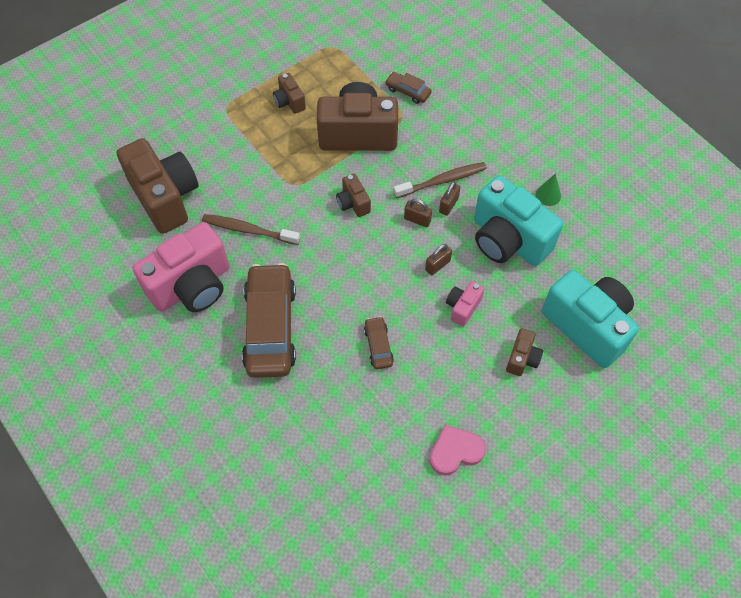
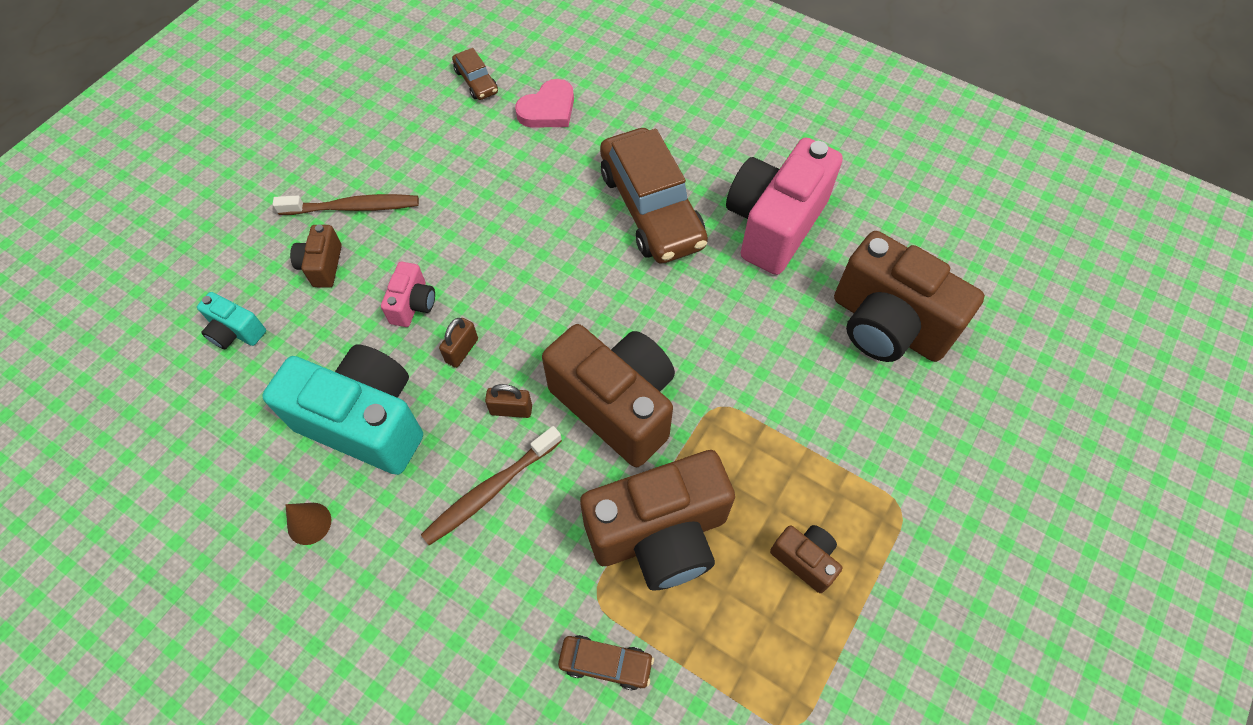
camera: 160 degrees right, 0 degrees up
(248, 230) = (745, 316): brown toothbrush -> brown toothbrush (353, 207)
(353, 203) = (616, 405): brown camera -> brown camera, size x2.18
(378, 346) = (510, 227): brown car -> brown car (476, 81)
(448, 205) = (469, 450): brown padlock -> none
(455, 451) = (387, 149): pink heart -> pink heart (548, 109)
(548, 195) = (309, 523): green cone -> brown cone
(587, 326) = (236, 332): turquoise camera -> turquoise camera, size x0.46

